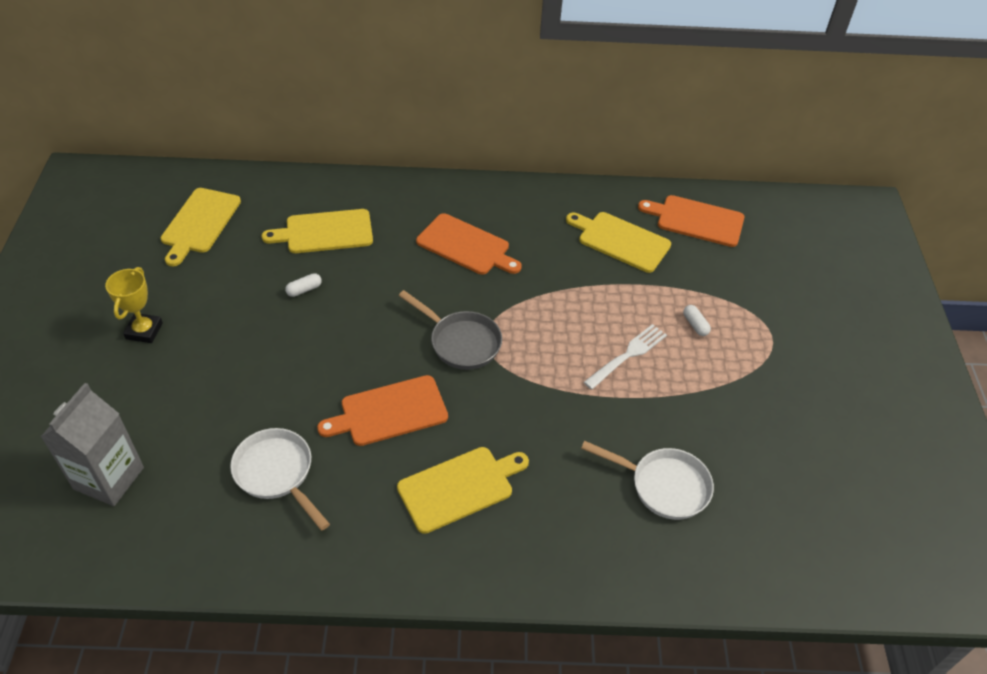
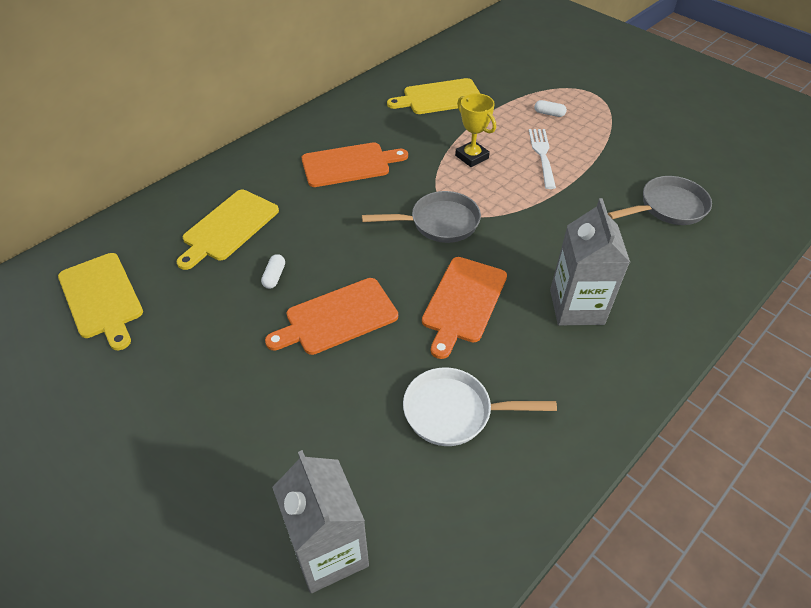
camera: 45 degrees left, 0 degrees up
(144, 331) = (178, 415): yellow trophy -> yellow trophy (471, 157)
(459, 487) = (576, 307): yellow cutting board -> grey carton
(663, 486) = (668, 207): white pan -> grey pan
(696, 220) = (463, 60): orange cutting board -> orange cutting board (337, 317)

